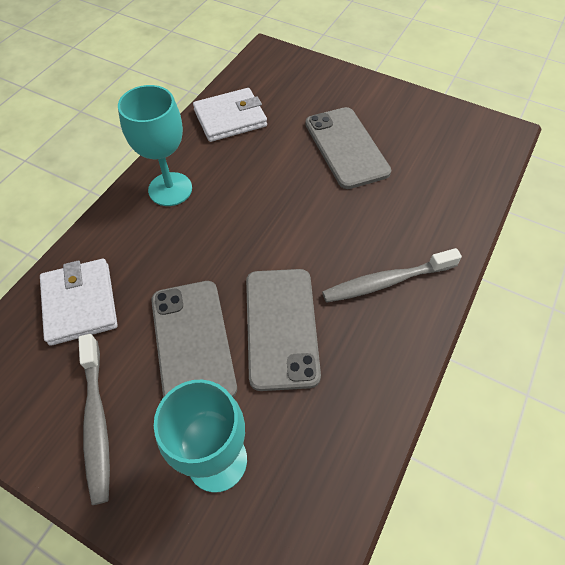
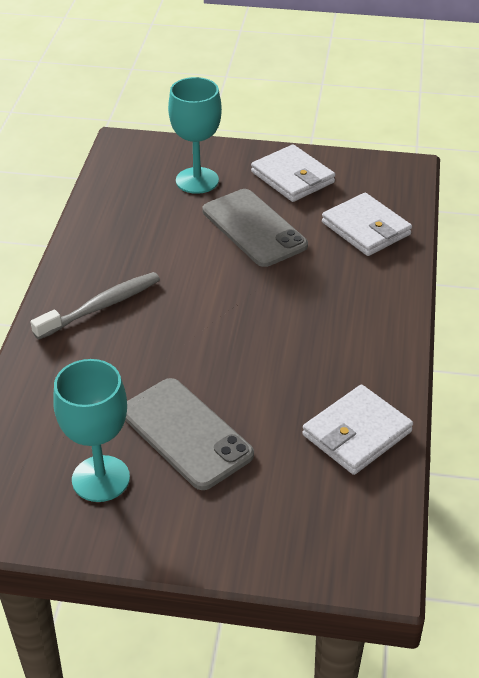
camera: 160 degrees right, 15 degrees down
(96, 422) = (293, 177): grey toothbrush -> white wallet
(170, 189) = (364, 331): turquoise goblet -> turquoise goblet (101, 479)
(281, 327) = (186, 253): grey phone -> none

